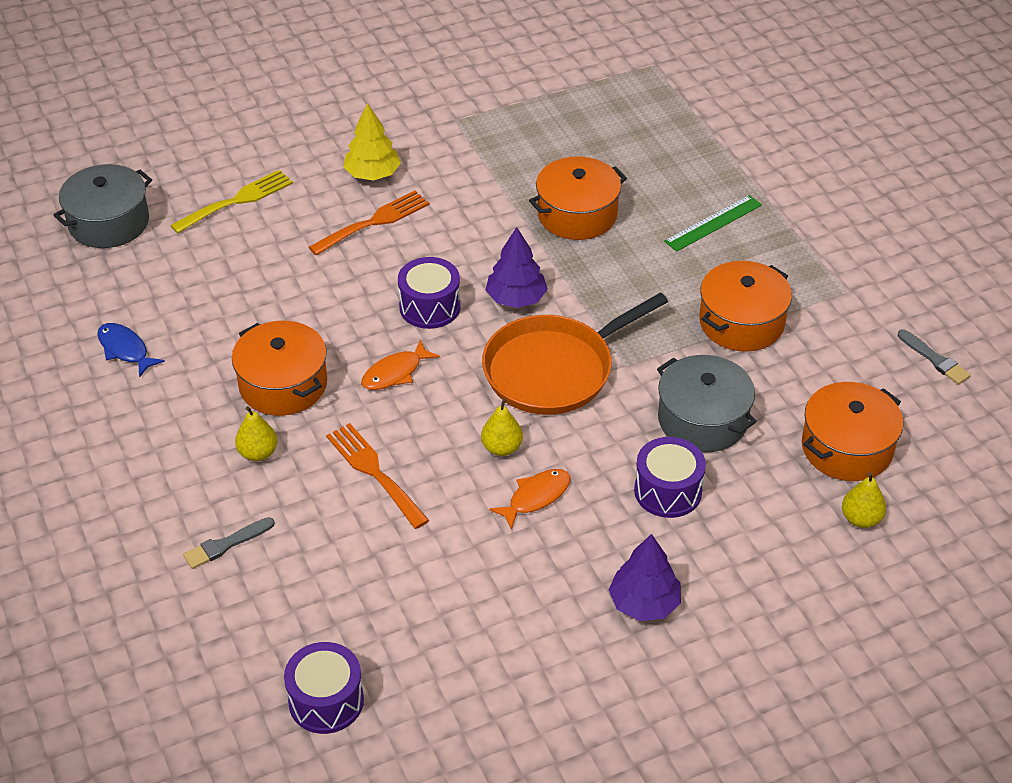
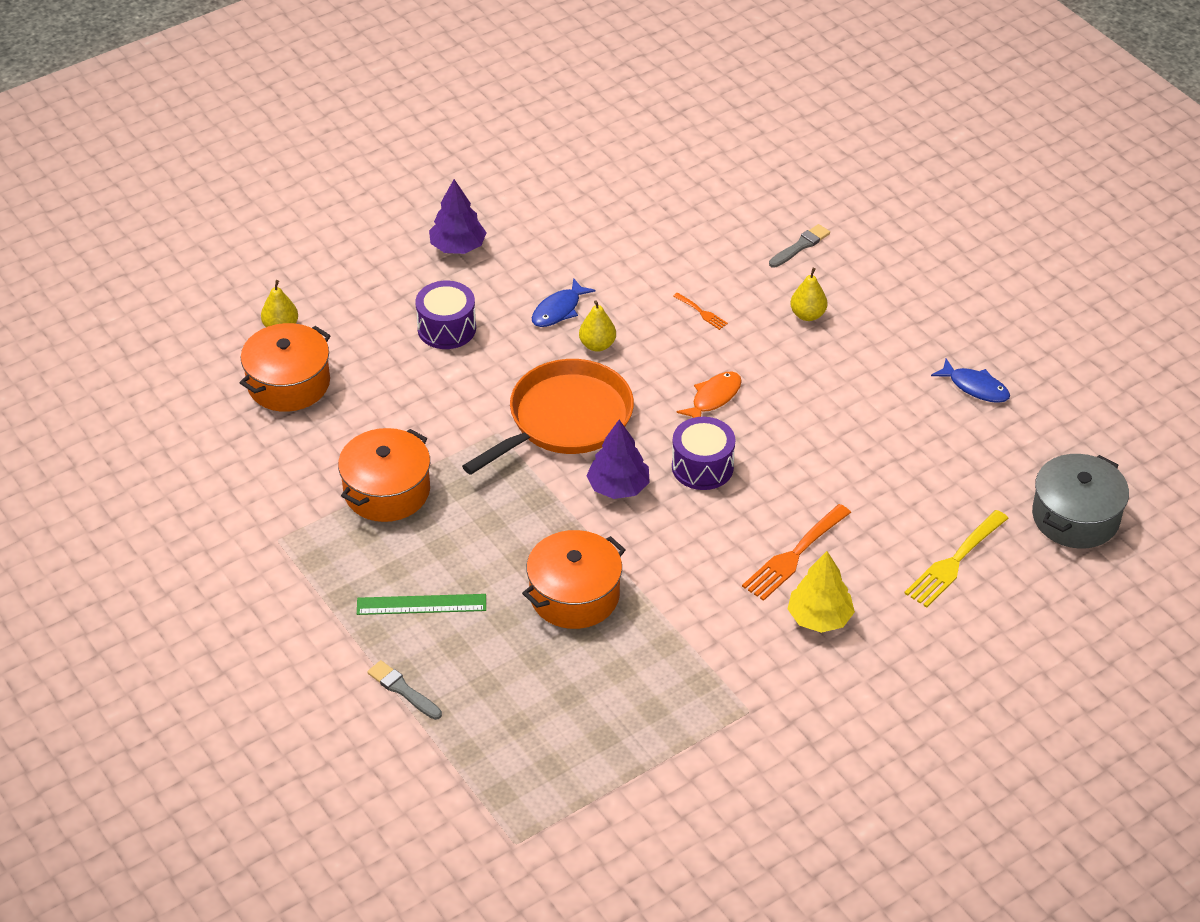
camera: 170 degrees right, 0 degrees up
(283, 384) = (813, 374): orange pot -> none
(326, 701) = (680, 162): purple drum -> none
(374, 472) = (702, 312): orange fork -> orange fork, size x0.49
(536, 497) = (558, 310): orange fish -> blue fish
(702, 420) = (420, 391): grey pot -> none
(713, 223) = (421, 604): green ruler -> green ruler turned 45 degrees clockwise
(934, 359) = (195, 477): grey brush -> grey brush (403, 690)

